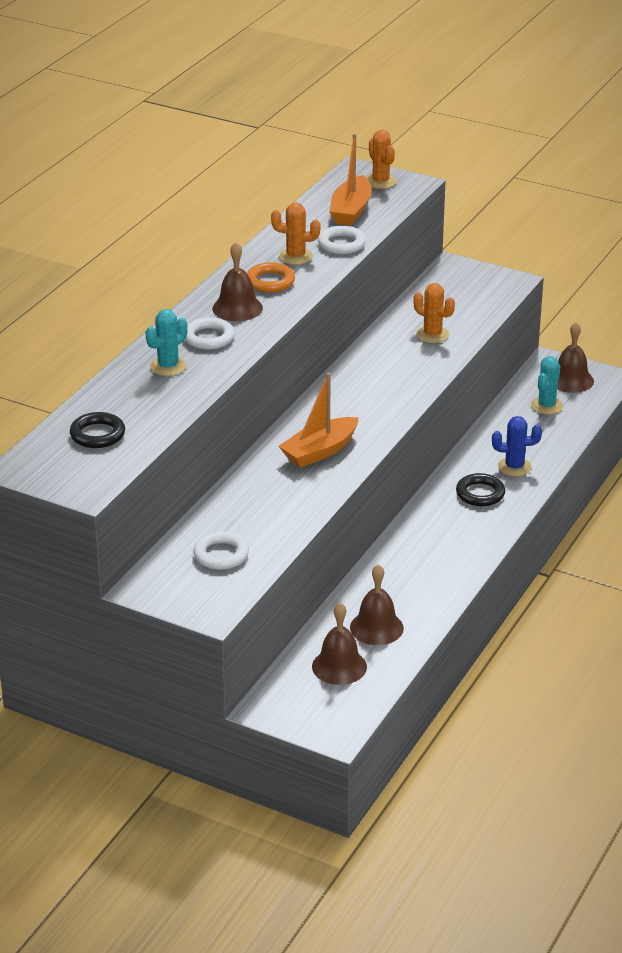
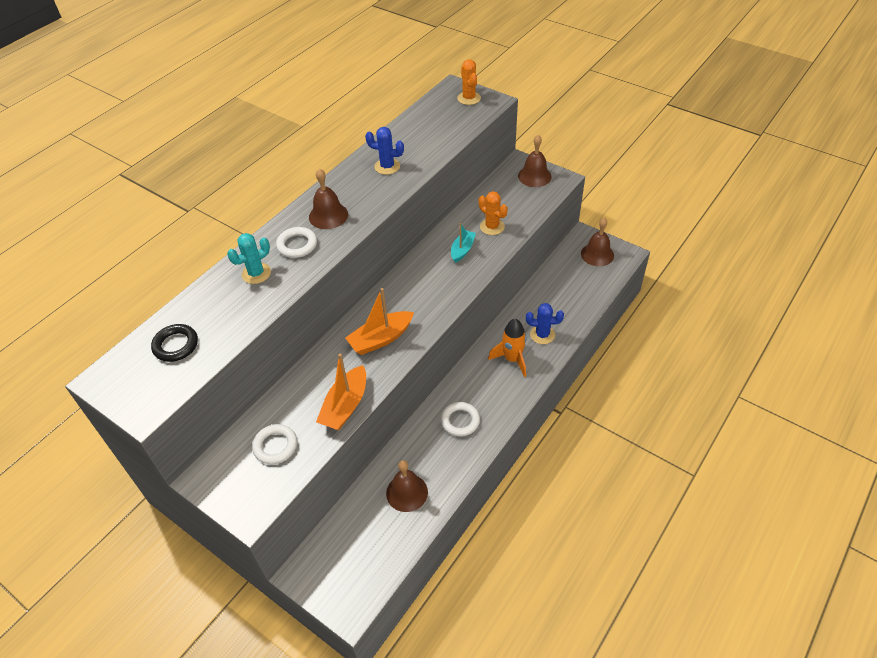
camera: 10 degrees right, 15 degrees up
(270, 281) = (361, 190): orange ring -> none
(295, 257) = (387, 166): orange cactus -> blue cactus
(339, 666) = (369, 532): brown bell -> brown bell (534, 176)
(341, 244) = (425, 156): white ring -> white ring (460, 421)
(351, 210) = (440, 124): orange boat -> orange boat (345, 406)
(400, 360) = (462, 250): none -> turquoise boat
(480, 494) = (512, 359): black ring -> orange rocket
(546, 406) = (575, 277): turquoise cactus -> none

